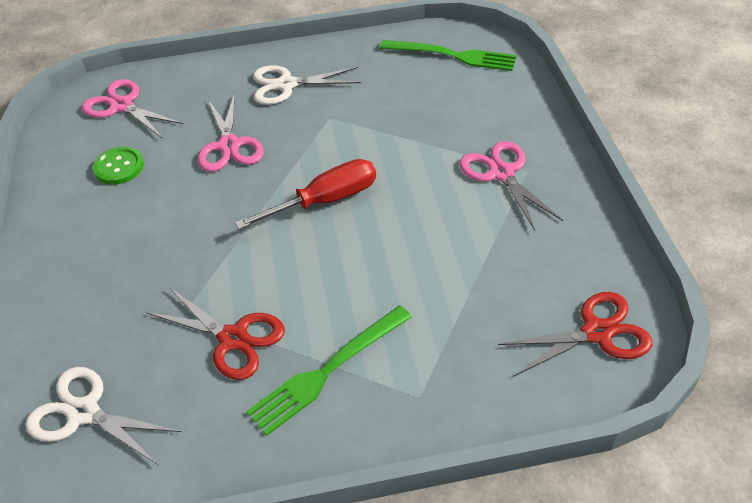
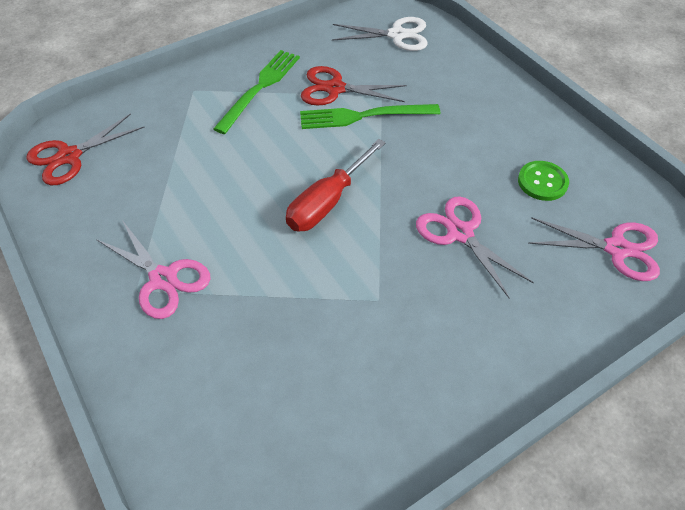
camera: 155 degrees right, 5 degrees up
(286, 85) = (461, 336): white scissors -> none
(453, 56) = (266, 466): green fork -> green fork (363, 116)

